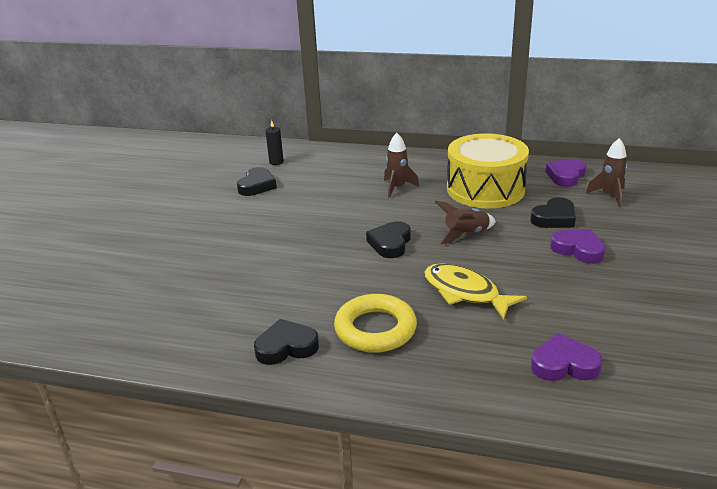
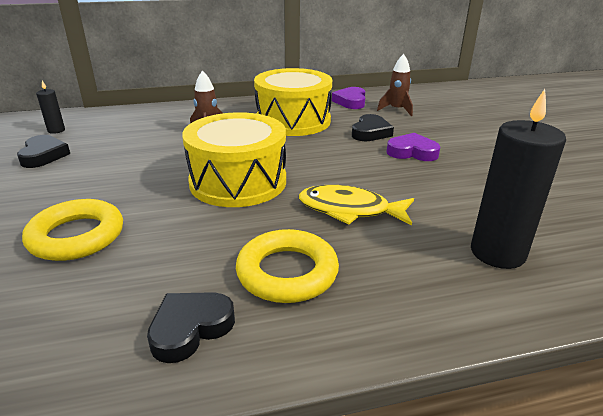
camera: 30 degrees left, 0 degrees up
(249, 261) = (76, 236): none -> yellow ring
(390, 243) = (238, 181): black heart -> yellow drum
(466, 234) = (306, 159): brown rocket -> none
(564, 364) = (497, 253): purple heart -> black candle

